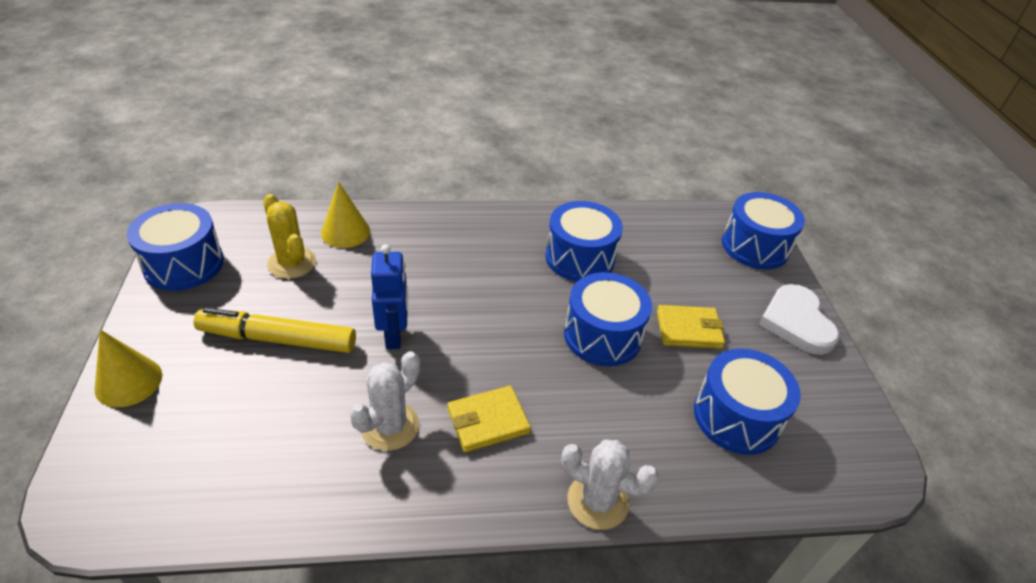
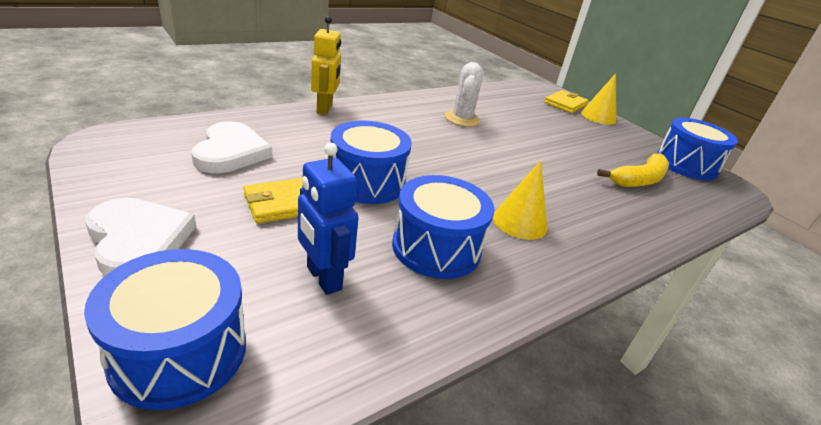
camera: 150 degrees right, 10 degrees down
(278, 339) = (570, 141): yellow marker -> none
(292, 263) = (639, 180): yellow cactus -> yellow banana
(345, 232) = (652, 211): yellow cone -> yellow cone (519, 222)
(394, 335) = (514, 153): blue robot -> blue robot (323, 278)
(488, 421) = (412, 127): yellow wallet -> yellow wallet (565, 104)
(597, 501) = (325, 109): white cactus -> yellow robot
(736, 417) = (230, 152): blue drum -> white heart

